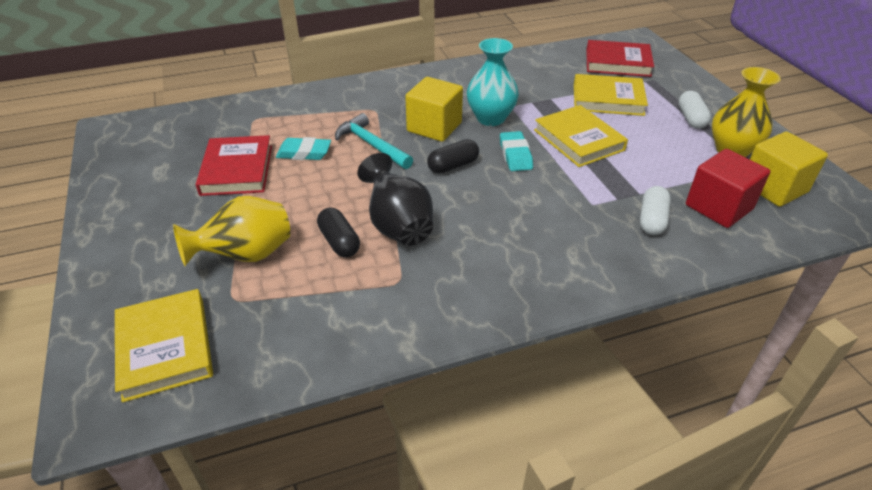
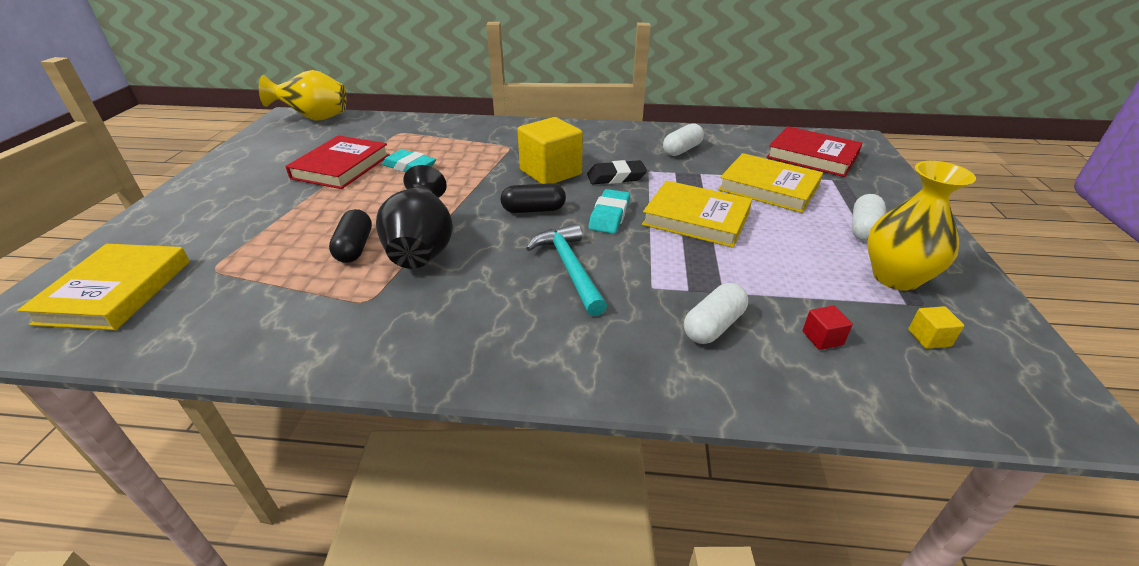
camera: 25 degrees right, 5 degrees down
(246, 255) = (267, 236): yellow vase -> yellow vase (315, 118)
(371, 145) = (475, 174): turquoise hammer -> turquoise hammer (569, 268)
(490, 118) = (616, 177): turquoise vase -> black eraser
(520, 79) = (682, 150): none -> white capsule
(578, 140) = (696, 218): yellow book -> yellow book turned 60 degrees counterclockwise
(719, 207) = (822, 338): red cube -> red cube, size x0.41
(773, 187) = (929, 338): yellow cube -> yellow cube, size x0.41

